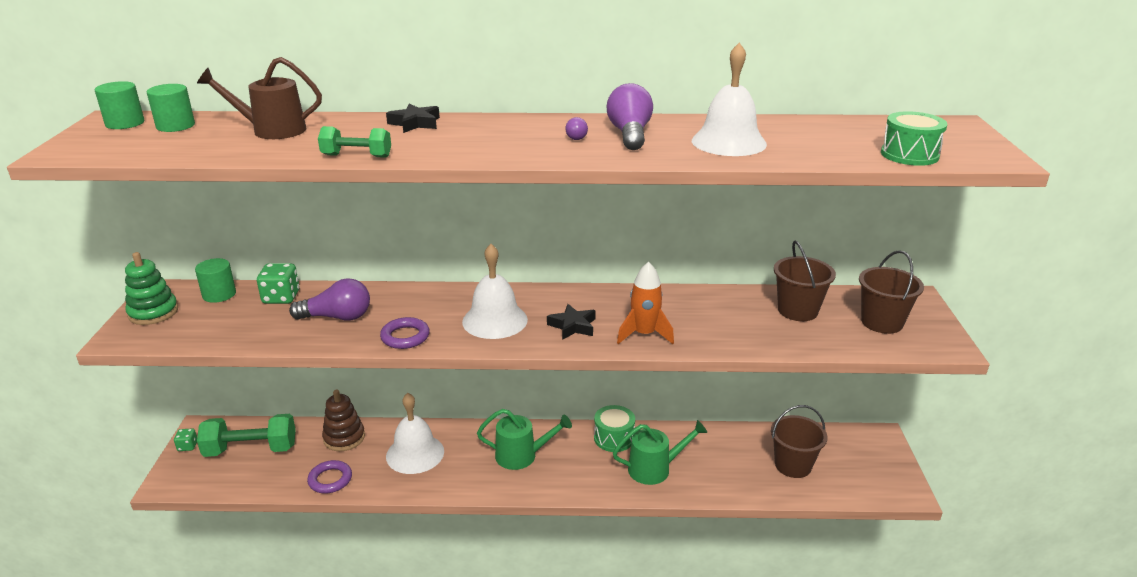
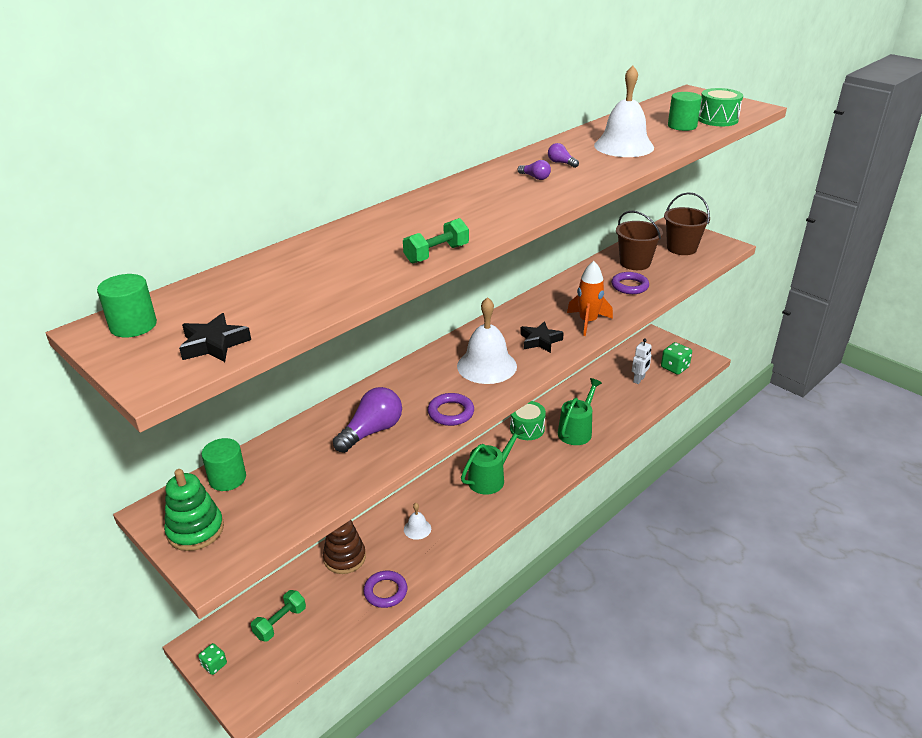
camera: 45 degrees left, 5 degrees up
(175, 126) = (198, 303): green cylinder -> green cylinder (682, 126)
(251, 449) = (280, 622): green dumbbell -> green dumbbell, size x0.57
(272, 130) = (305, 267): brown watering can -> none
(281, 297) = (291, 446): green dice -> green dice (674, 367)
(415, 123) = (403, 213): black star -> black star (214, 344)
(415, 453) = (417, 529): white bell -> white bell, size x0.49
(630, 134) = (561, 163): purple light bulb -> purple light bulb, size x0.47
(748, 327) = (629, 286): none -> purple ring
(793, 465) = (639, 380): brown bucket -> white robot

